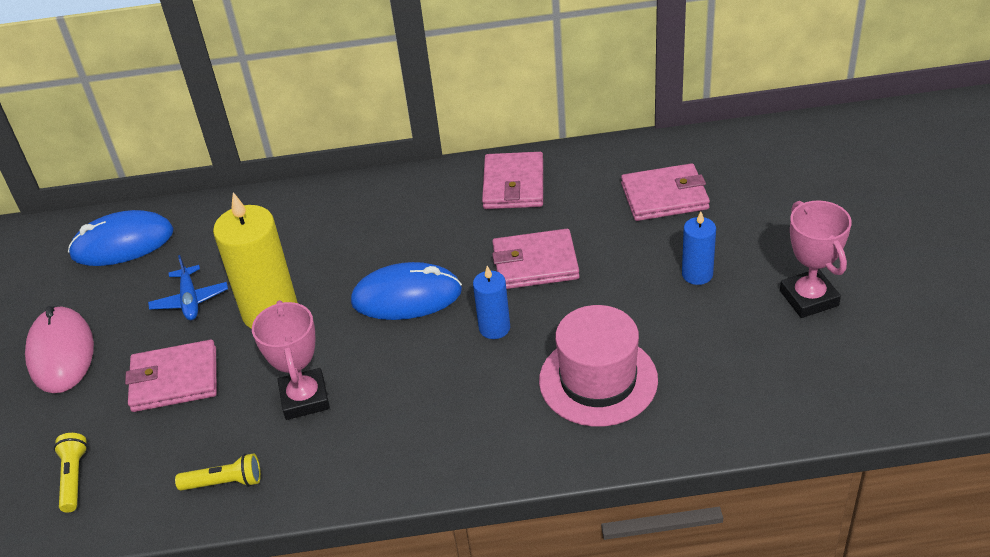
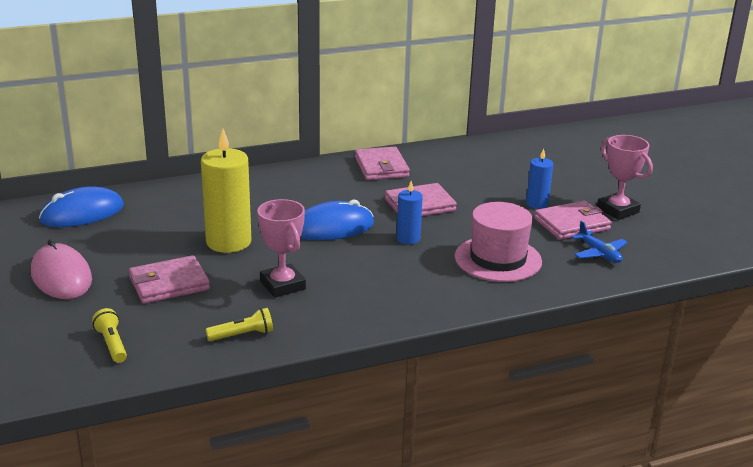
camera: 20 degrees left, 15 degrees down
(190, 300) = (158, 240): blue plane -> blue plane (599, 253)
(664, 196) = (493, 168): pink wallet -> pink wallet (572, 224)

